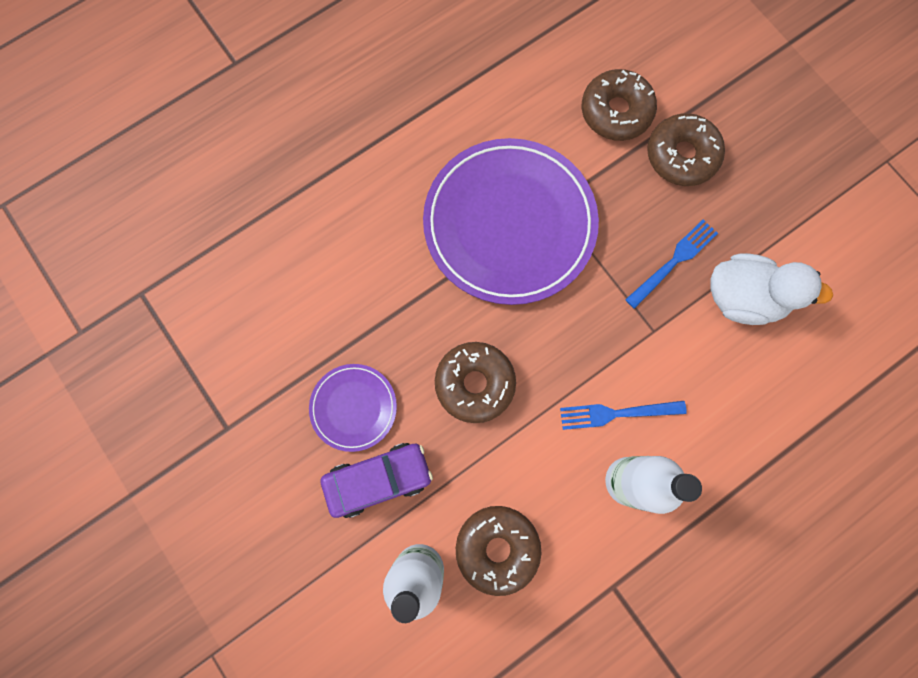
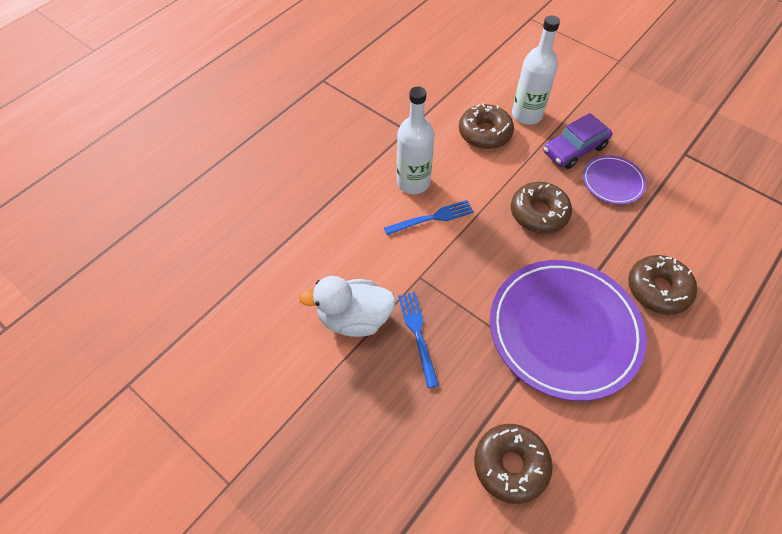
camera: 165 degrees right, 20 degrees down
(674, 261) = (417, 334): blue fork -> blue fork turned 135 degrees clockwise
(681, 155) = (434, 434): brown donut -> brown donut (658, 289)

